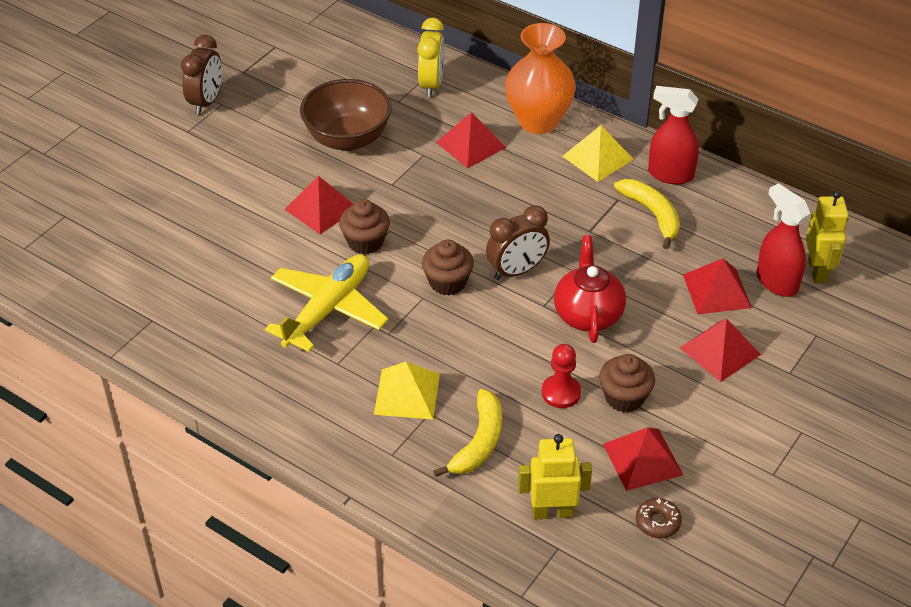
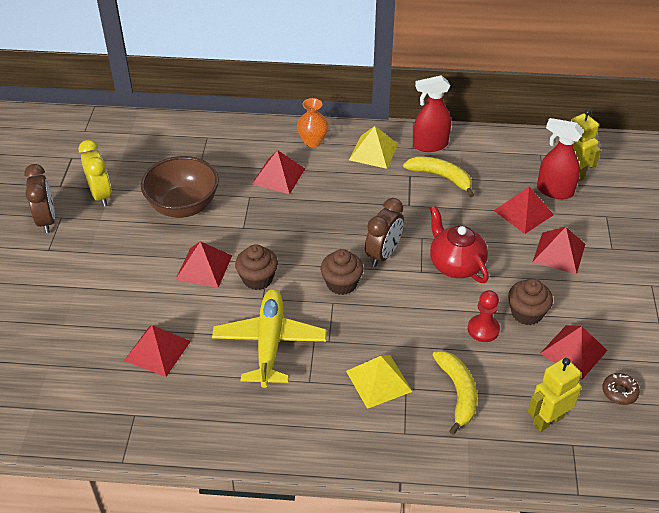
camera: 30 degrees left, 0 degrees up
(216, 270) = (157, 350): none -> red pyramid
(431, 85) = (215, 143): yellow clock -> yellow clock (101, 195)
(538, 121) = (313, 141): orange vase -> orange vase, size x0.57

